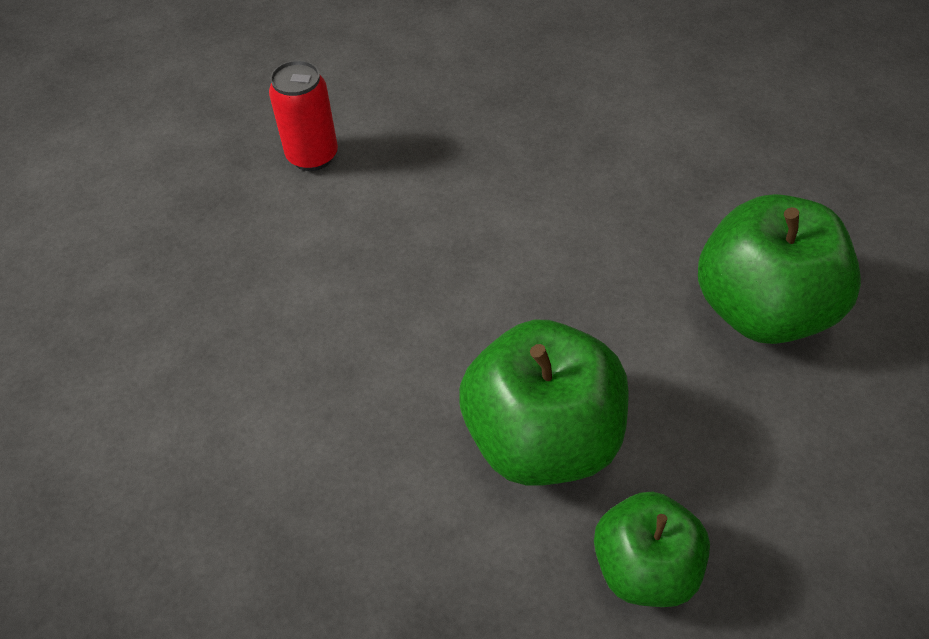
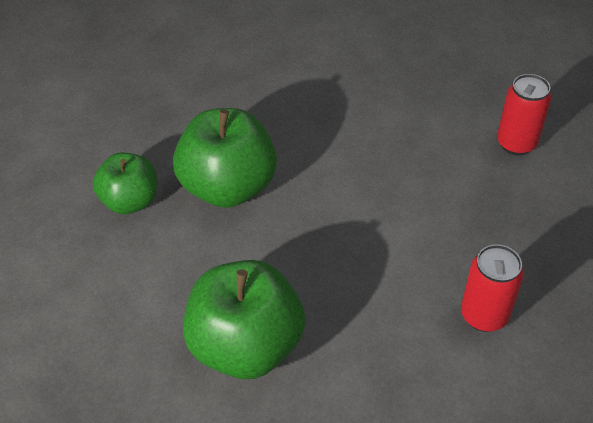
camera: 115 degrees right, 5 degrees down
(581, 131) = (484, 315): none -> red can

